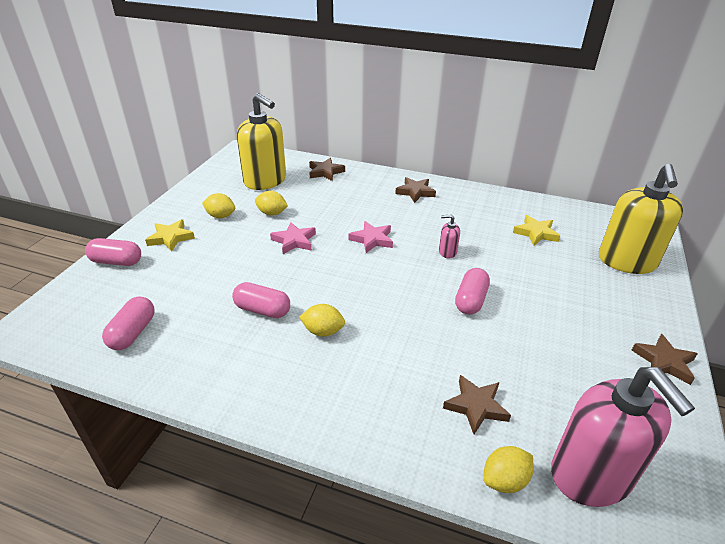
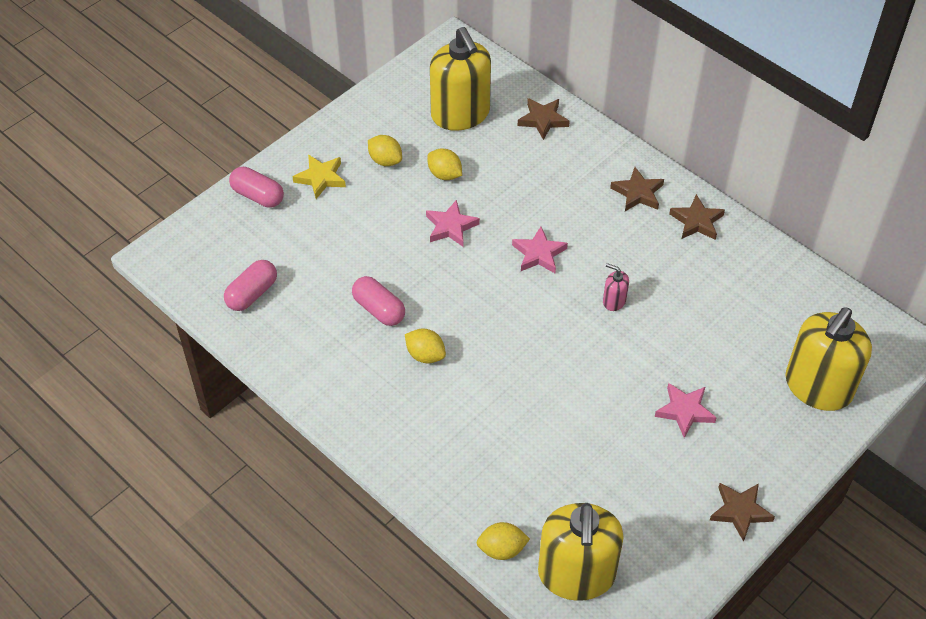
camera: 25 degrees right, 15 degrees up
(470, 300) = (595, 373): pink capsule -> none
(476, 406) = (521, 482): brown star -> brown star (696, 221)
(536, 233) = (742, 309): yellow star -> none
(557, 305) = (685, 411): none -> pink star
(591, 475) = (576, 574): pink soap dispenser -> yellow soap dispenser

